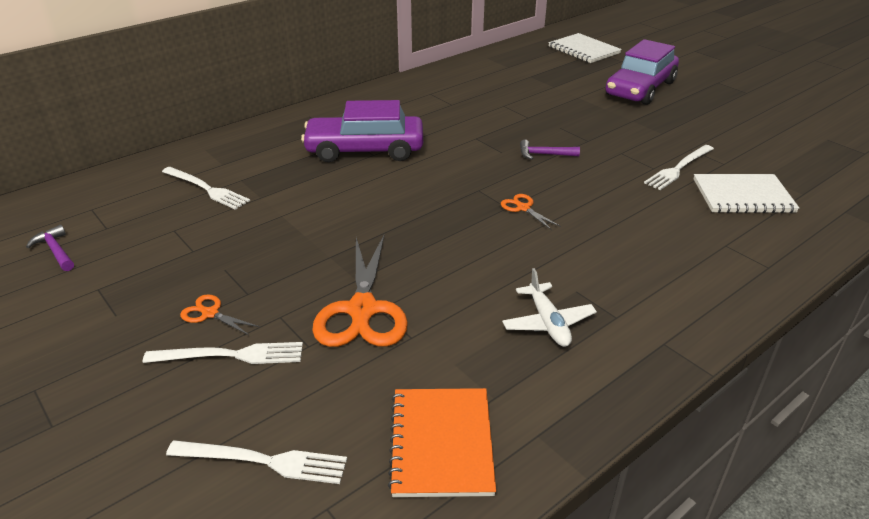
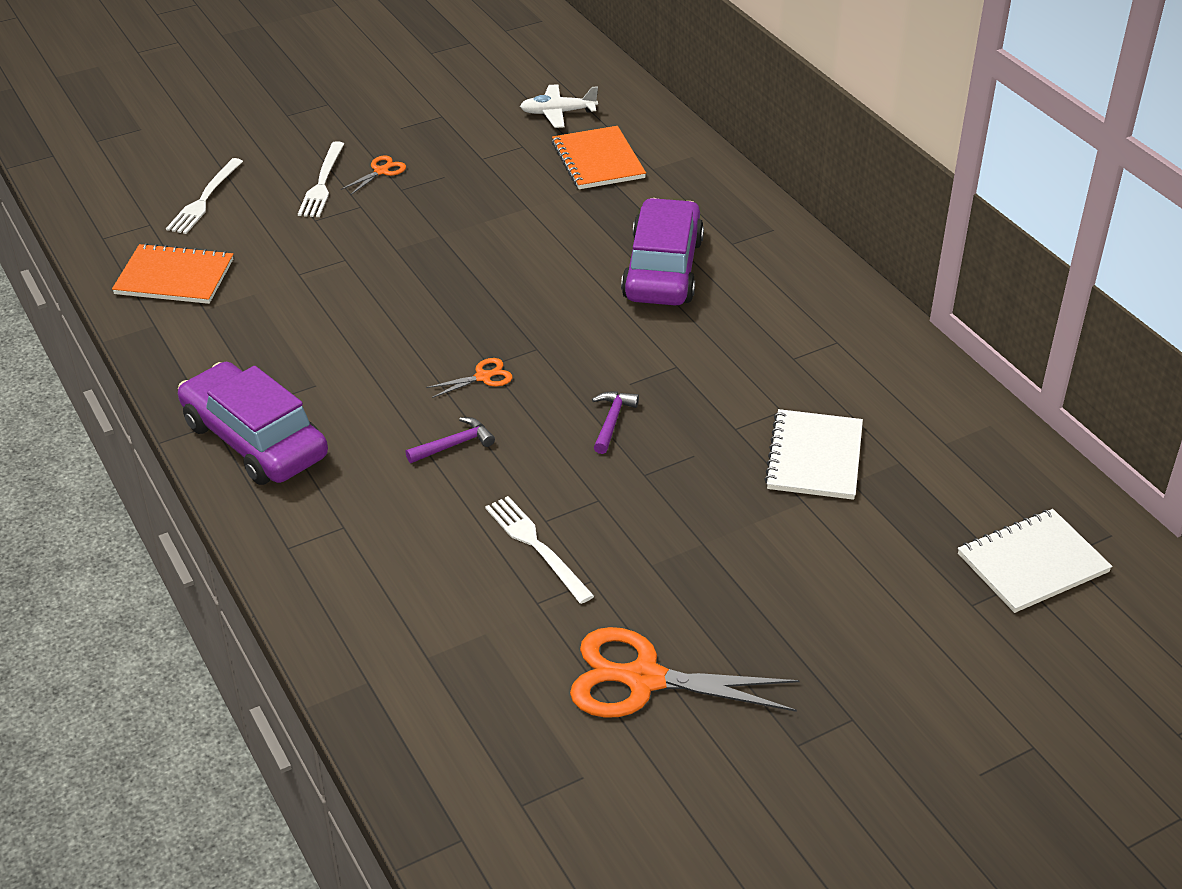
camera: 100 degrees right, 5 degrees up
(56, 251) = (509, 90): purple hammer -> purple hammer (454, 445)
(206, 189) = (598, 160): white fork -> orange notebook
(362, 310) = (348, 249): orange scissors -> orange scissors (644, 679)
(548, 323) = (277, 356): white plane -> white plane (558, 113)
(640, 89) = (830, 590): purple car -> purple car (255, 440)
(743, 196) = (443, 587): white notebook -> white notebook (814, 457)

